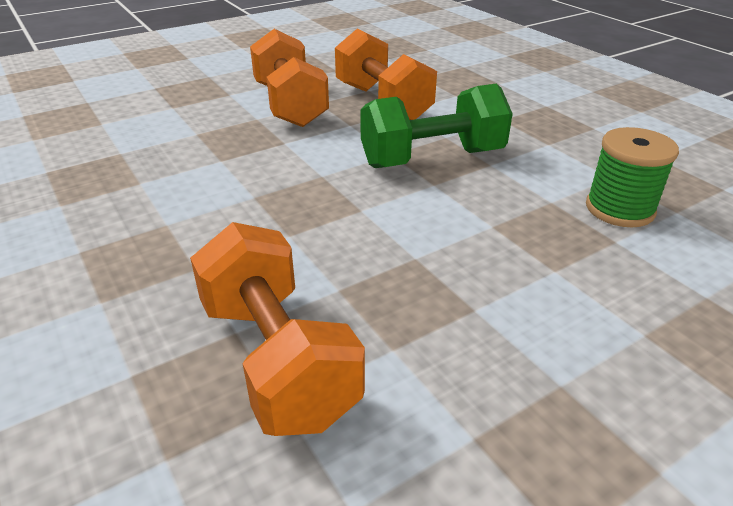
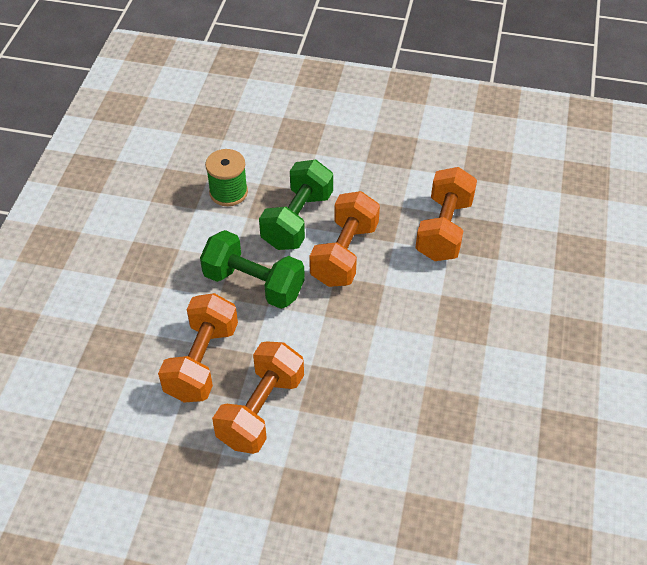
camera: 135 degrees left, 15 degrees up
(383, 234) = (344, 254): none -> orange dumbbell
(497, 232) = (297, 220): none -> green dumbbell

